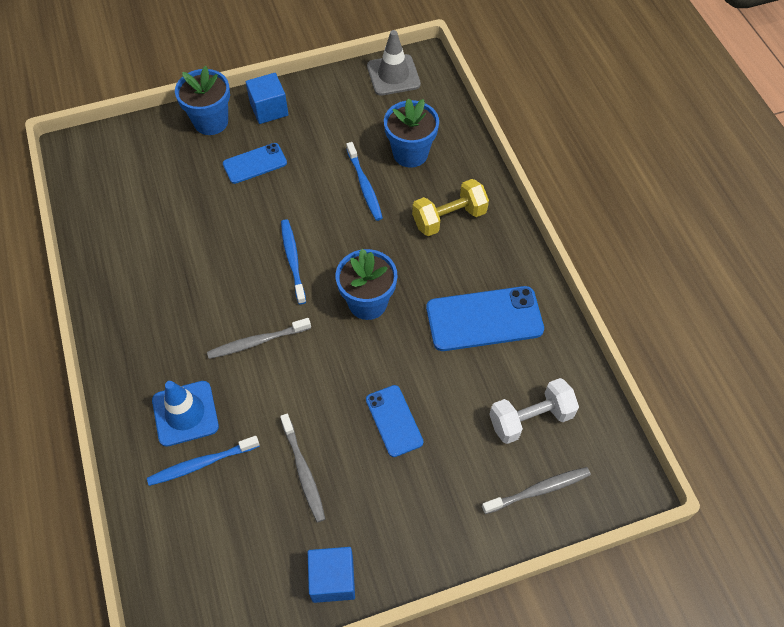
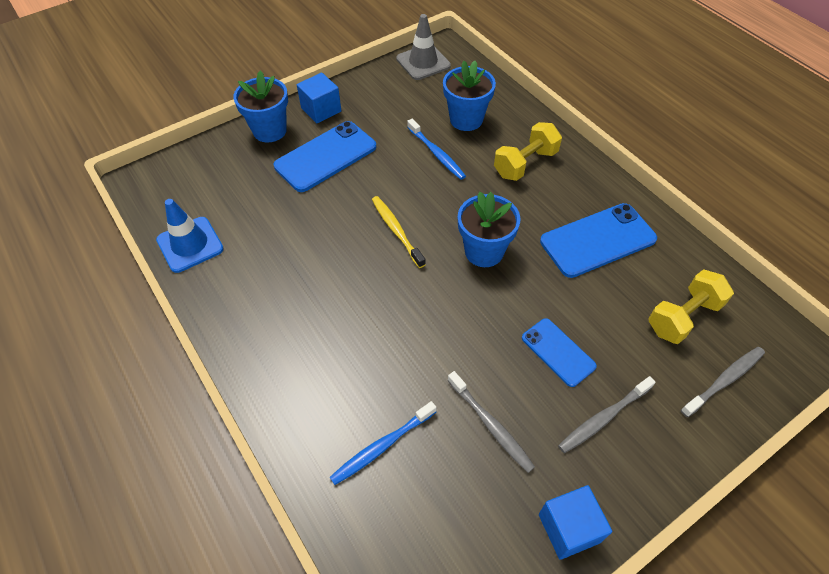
camera: 15 degrees left, 5 degrees down
(185, 413) = (345, 400): blue traffic cone -> blue traffic cone (190, 244)
(255, 163) = (325, 156): blue phone -> blue phone, size x1.67
(257, 342) = (392, 312): grey toothbrush -> grey toothbrush (603, 418)
(293, 260) = (396, 230): blue toothbrush -> yellow toothbrush
(530, 419) = (683, 317): white dumbbell -> yellow dumbbell

